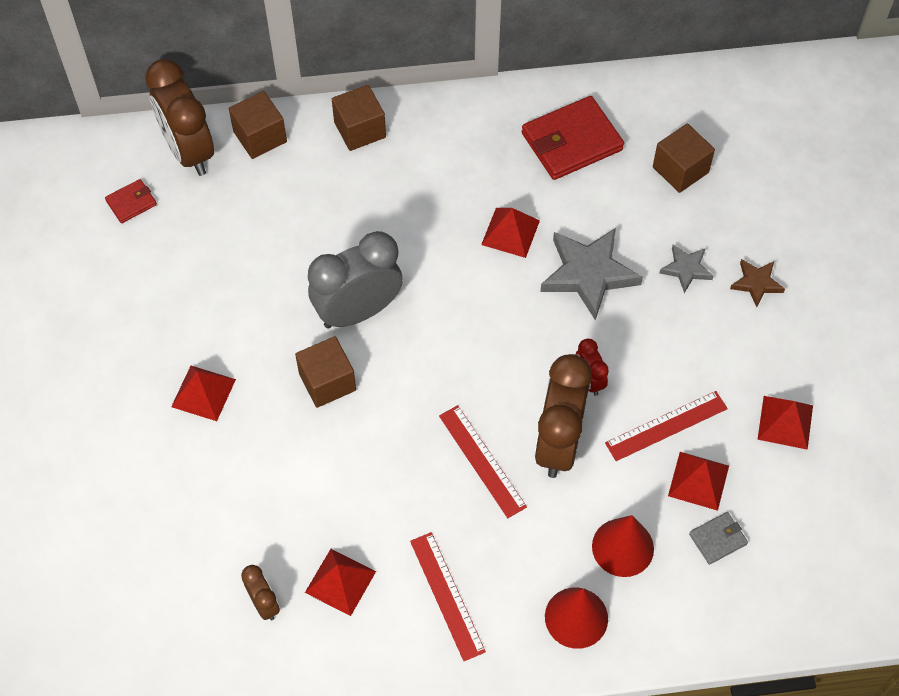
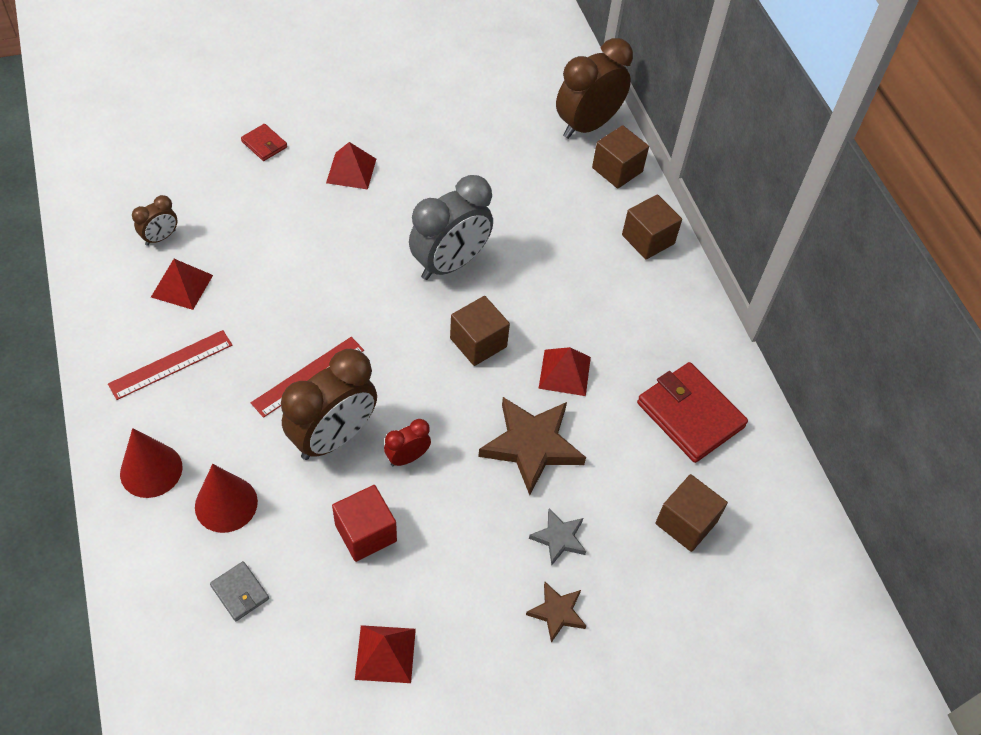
camera: 75 degrees right, 5 degrees down
(131, 203) = (525, 98): red wallet -> red wallet (264, 144)
(327, 382) = (374, 251): brown cube -> brown cube (478, 342)
(358, 311) = (450, 263): grey clock -> grey clock turned 90 degrees clockwise
(558, 443) = (333, 437): brown clock -> brown clock turned 135 degrees clockwise
(588, 274) = (531, 445): grey star -> brown star
(666, 425) = (365, 533): red ruler -> red cube
(698, 480) = (305, 569): red pyramid -> none

